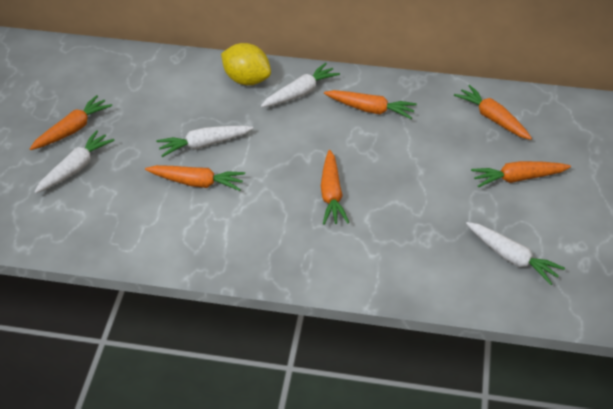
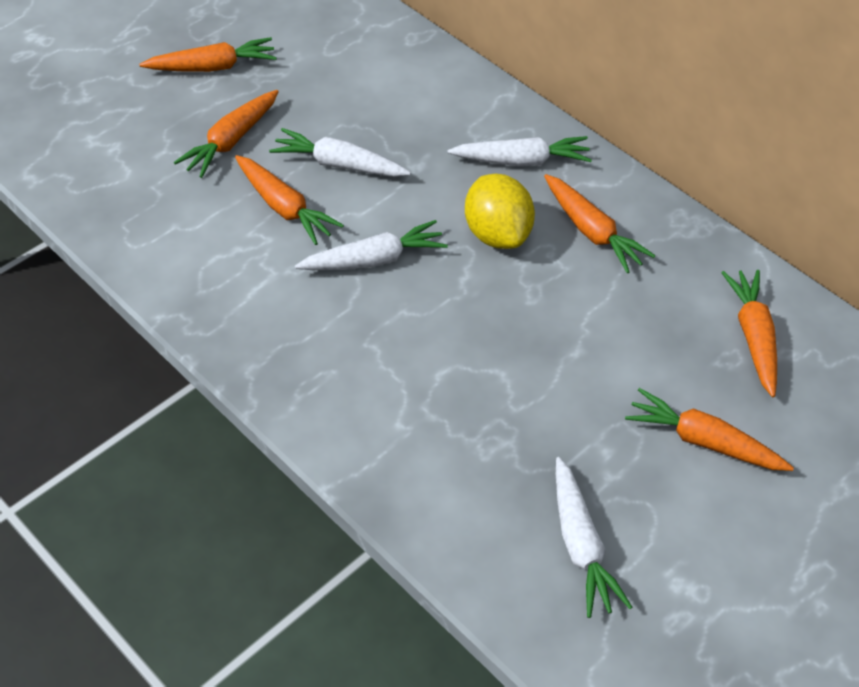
camera: 35 degrees right, 5 degrees up
(75, 168) = (171, 115): white carrot -> white carrot (374, 260)
(246, 80) = (471, 109): yellow lemon -> yellow lemon (497, 234)
(331, 194) = (428, 315): orange carrot -> orange carrot (231, 141)

